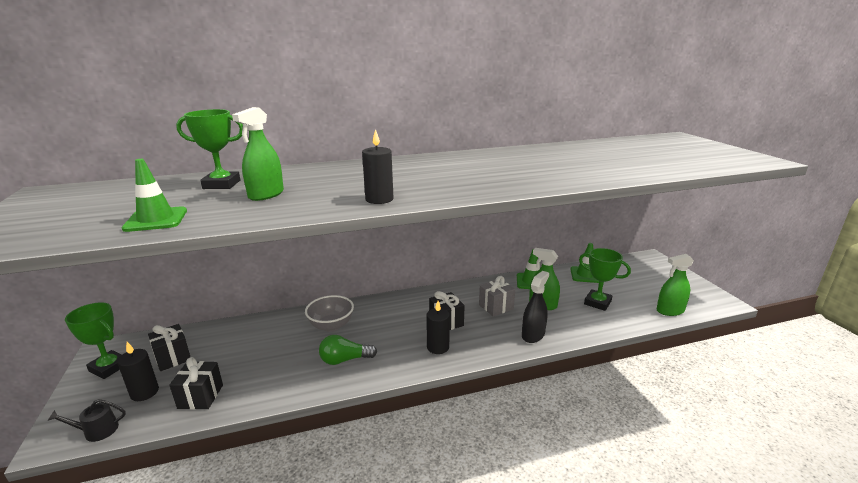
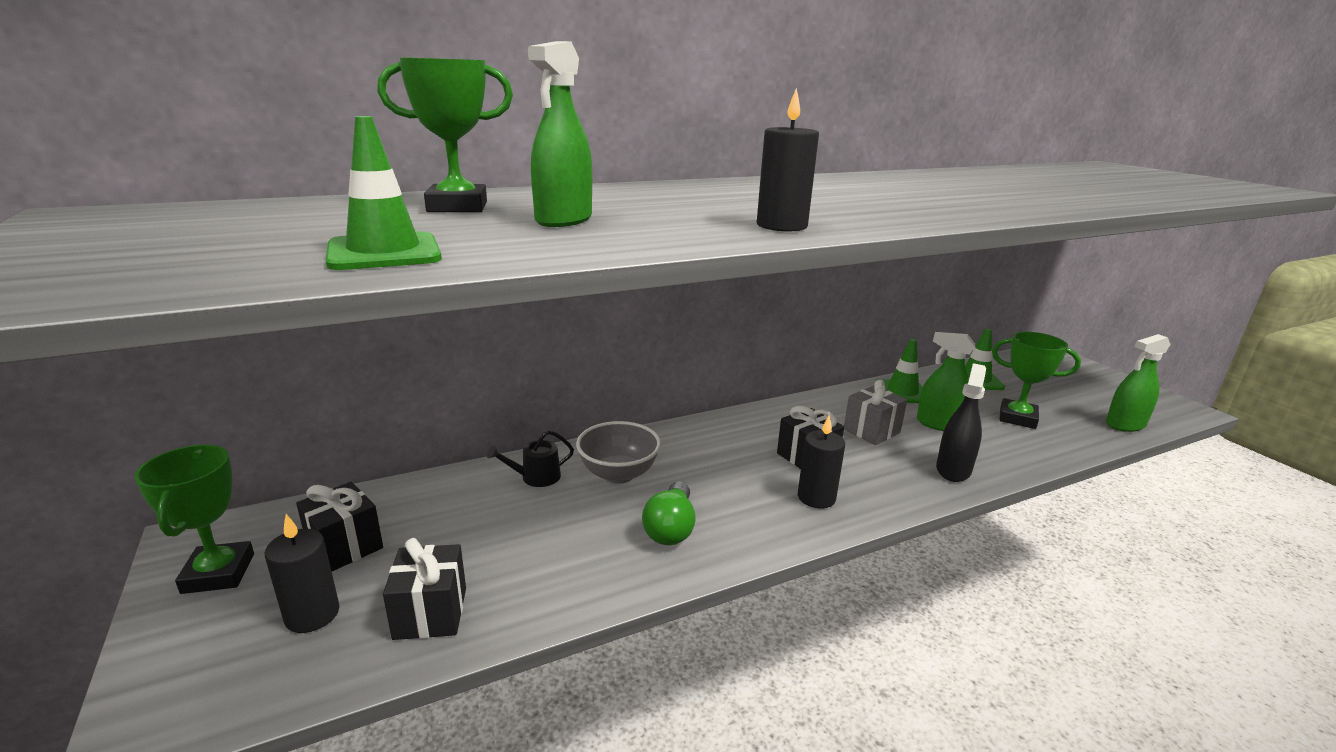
camera: 10 degrees left, 0 degrees up
(97, 431) = (236, 700): black watering can -> black watering can (536, 477)
(109, 367) = (218, 573): green trophy -> green trophy turned 60 degrees clockwise
(345, 360) = (670, 528): green light bulb -> green light bulb turned 60 degrees counterclockwise

